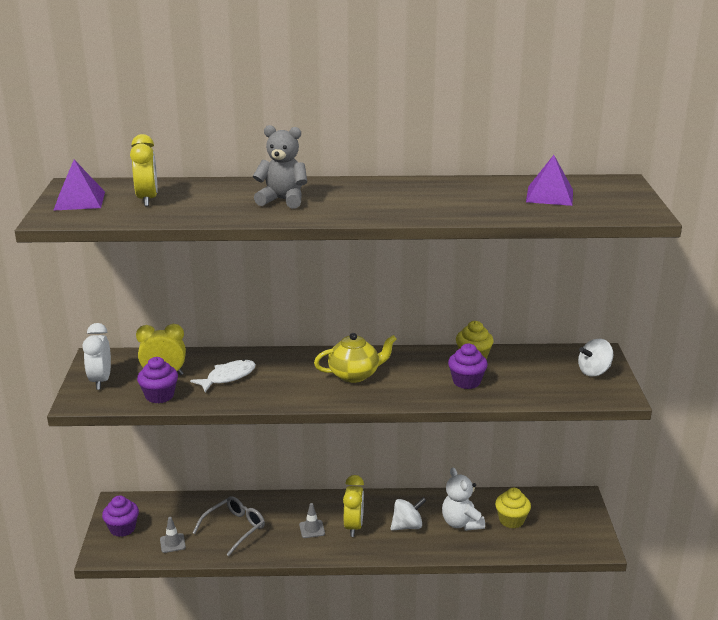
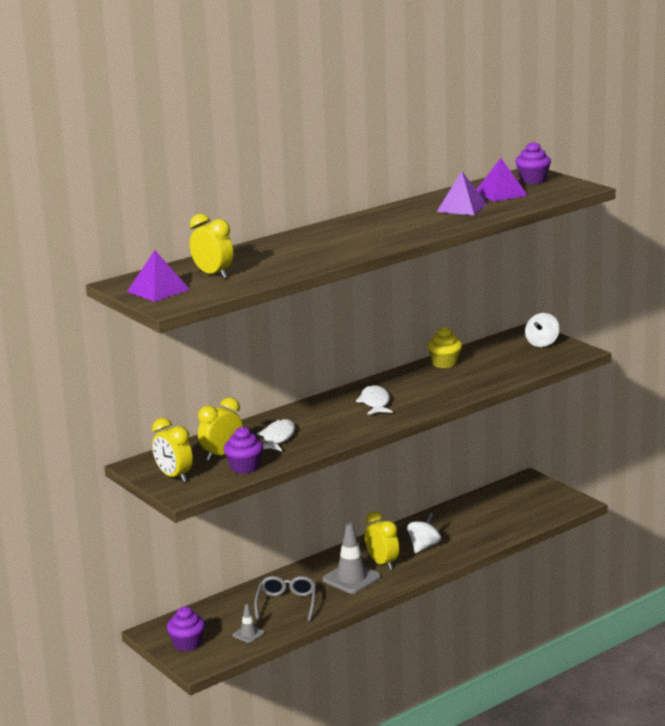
camera: 35 degrees left, 5 degrees down
(101, 381) = (174, 477): white clock -> yellow clock
(282, 200) = (320, 246): grey teddy bear -> none
(312, 529) = (351, 578): grey traffic cone -> grey traffic cone, size x1.92
(355, 375) = (375, 403): yellow teapot -> white fish
(461, 523) = (462, 528): white teddy bear -> none
(466, 382) = (464, 379): purple cupcake -> purple cupcake (533, 180)
(483, 199) = (462, 207): none -> purple pyramid
(511, 520) = (496, 512): yellow cupcake -> none

